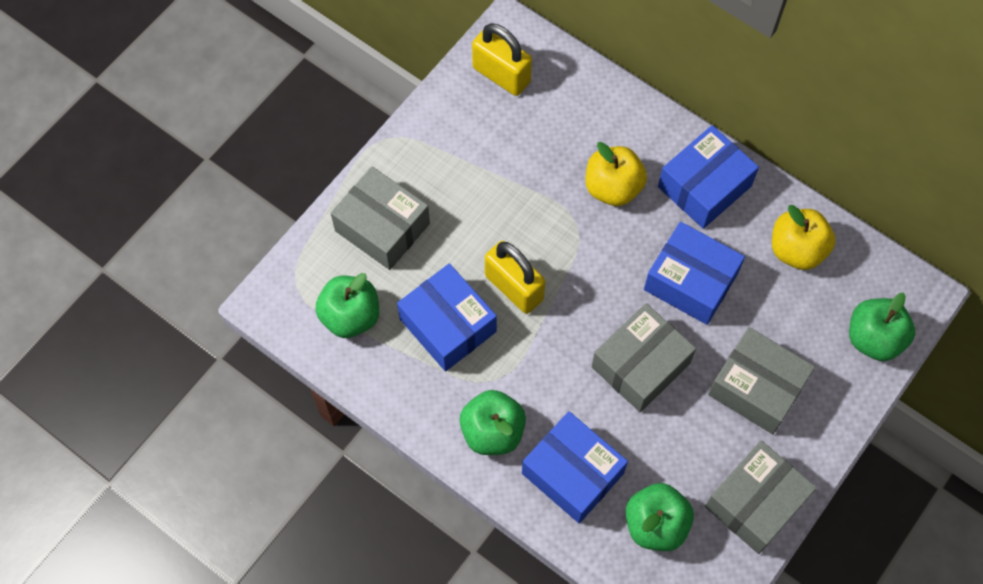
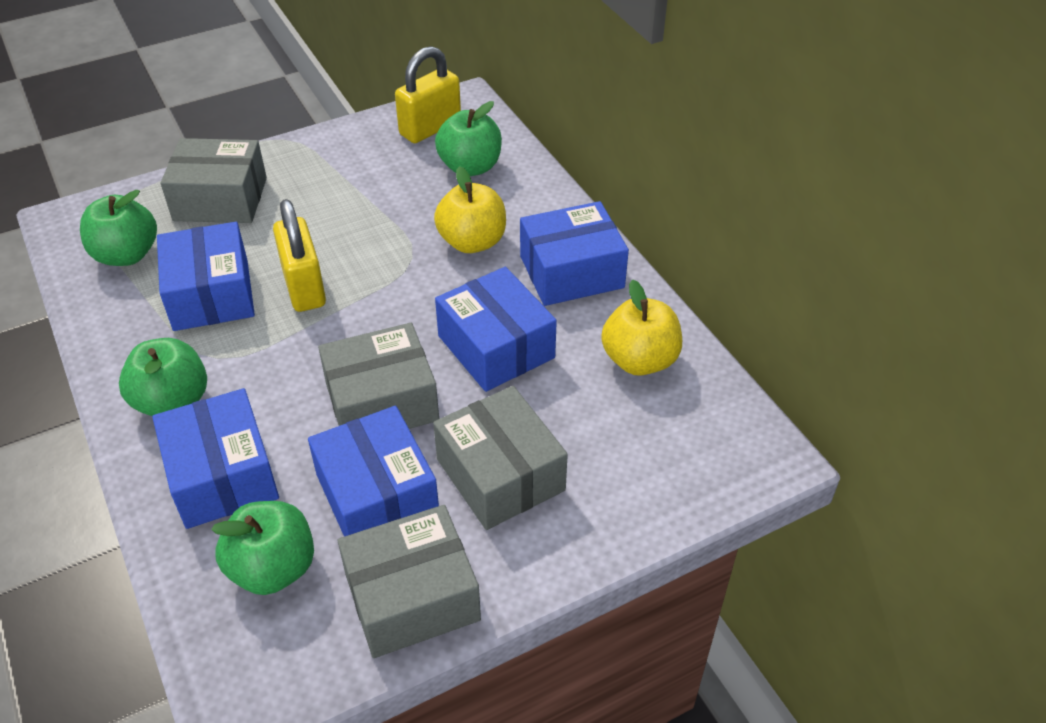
camera: 25 degrees right, 20 degrees down
(382, 227) = (220, 199): grey box -> grey box turned 60 degrees counterclockwise
(501, 75) = (430, 128): yellow padlock -> yellow padlock turned 75 degrees clockwise
(686, 440) = (377, 495): none -> blue box
(874, 338) = (681, 479): green apple -> green apple (470, 167)

